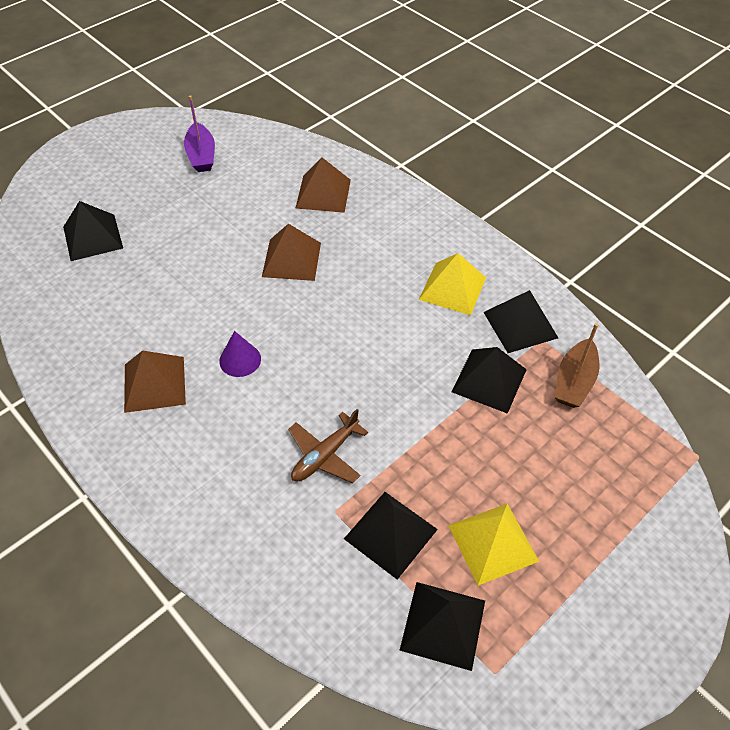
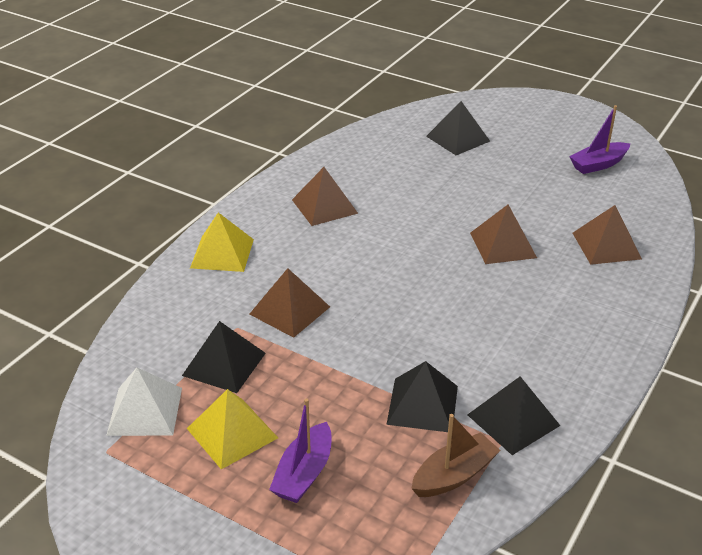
camera: 75 degrees right, 15 degrees down
(240, 360) = (369, 242): purple cone -> none
(325, 455) = (290, 310): brown plane -> brown pyramid
(443, 624) = (145, 411): black pyramid -> white pyramid
(452, 288) = (534, 359): yellow pyramid -> yellow pyramid (222, 253)
(555, 491) = (304, 473): none -> purple boat
(574, 381) = (454, 475): brown boat -> brown boat turned 135 degrees clockwise

